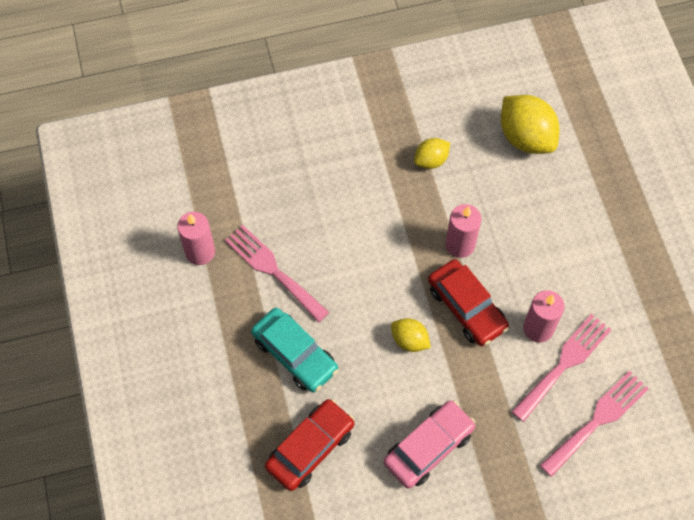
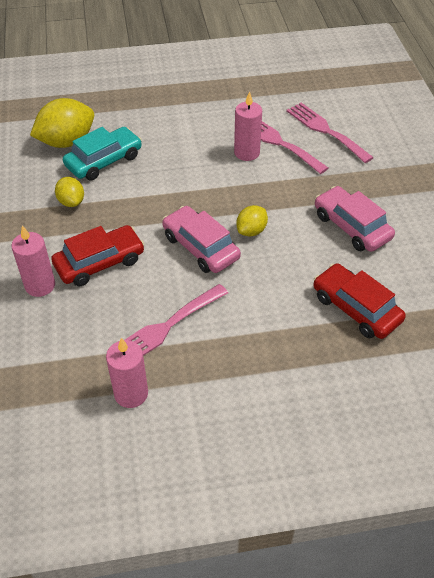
camera: 85 degrees left, 15 degrees down
(295, 354) = (259, 315): turquoise car -> turquoise car (104, 161)
(380, 292) = (200, 247): none -> pink car
(460, 244) = (162, 191): pink candle -> pink candle (40, 285)
(466, 307) = (223, 192): red car -> red car (100, 262)

